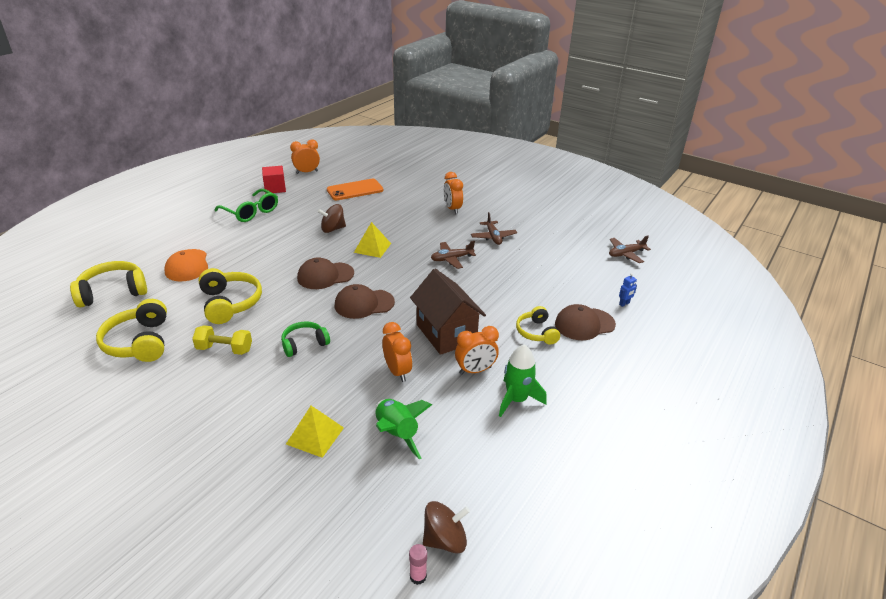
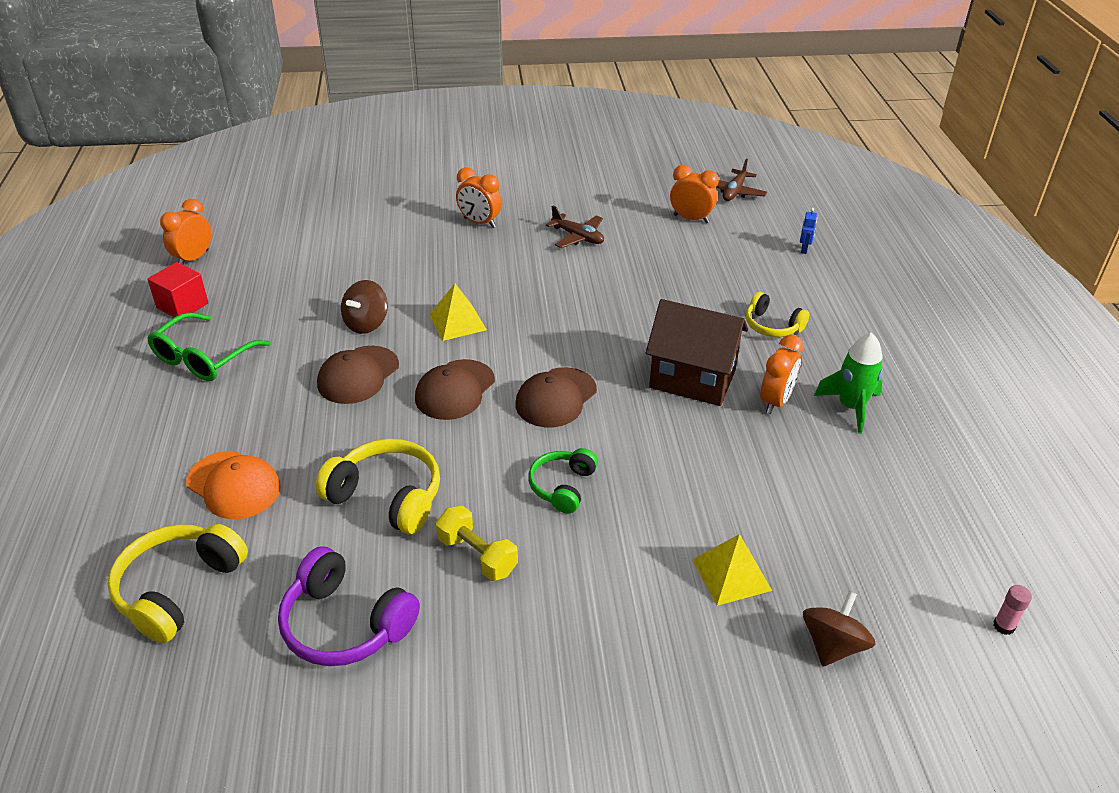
camera: 40 degrees left, 5 degrees up
(139, 342) = (345, 624): yellow headphones -> purple headphones
(224, 349) = (477, 556): yellow dumbbell -> yellow dumbbell turned 75 degrees clockwise
(251, 212) = (203, 358): green glasses -> green glasses turned 120 degrees clockwise
(355, 190) = (310, 254): orange phone -> none
(396, 434) = (801, 515): green rocket -> none
(397, 371) = (707, 451): orange clock -> orange clock (691, 219)
(445, 539) = (977, 578): brown spinning top -> brown spinning top (832, 645)
(451, 259) = (571, 288): brown plane -> none
(584, 324) = (800, 292): brown cap -> brown cap (358, 375)

